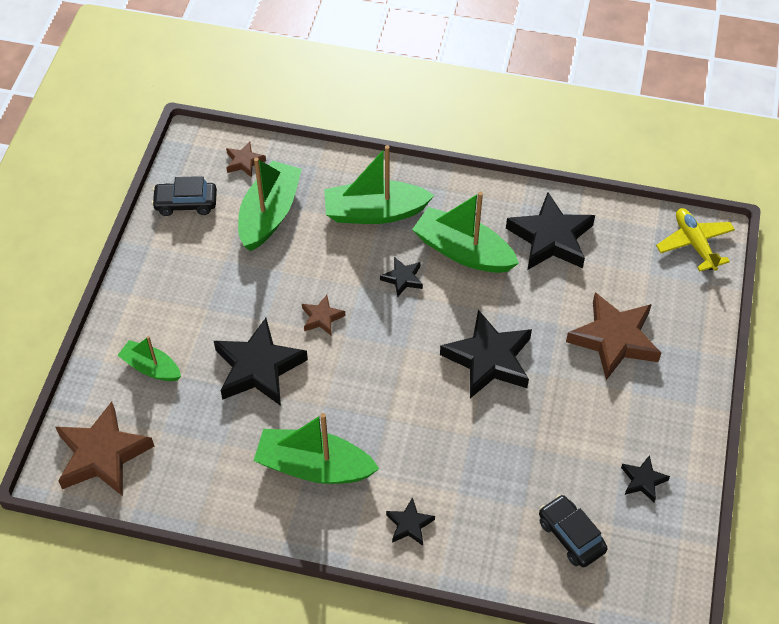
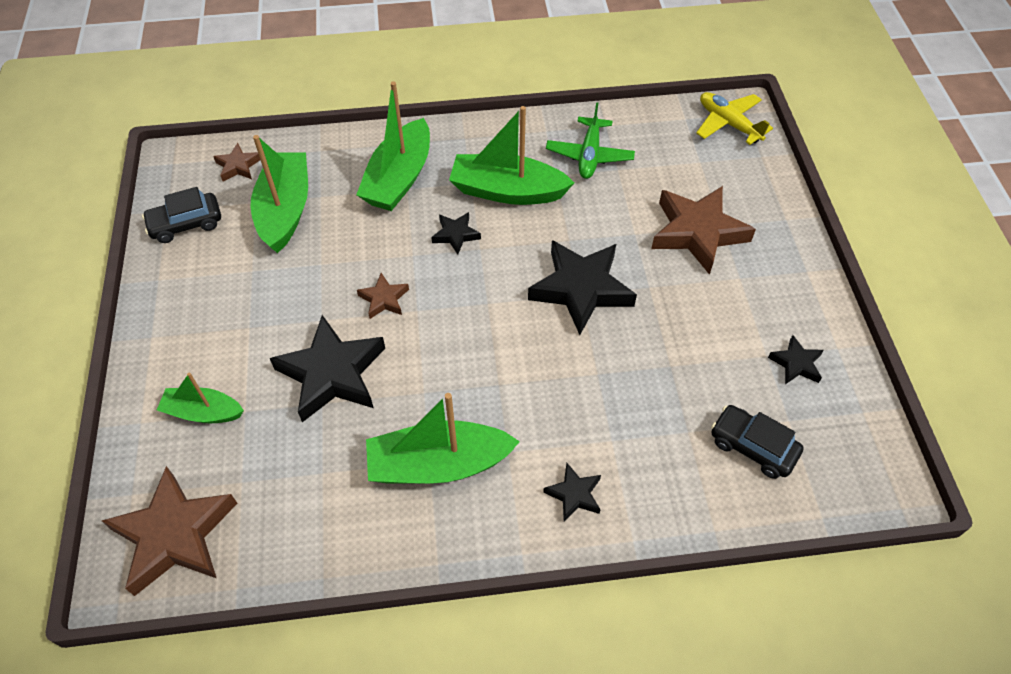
camera: 20 degrees left, 0 degrees up
(375, 212) = (399, 178): green boat -> green boat turned 45 degrees counterclockwise
(550, 238) = (589, 155): black star -> green plane

